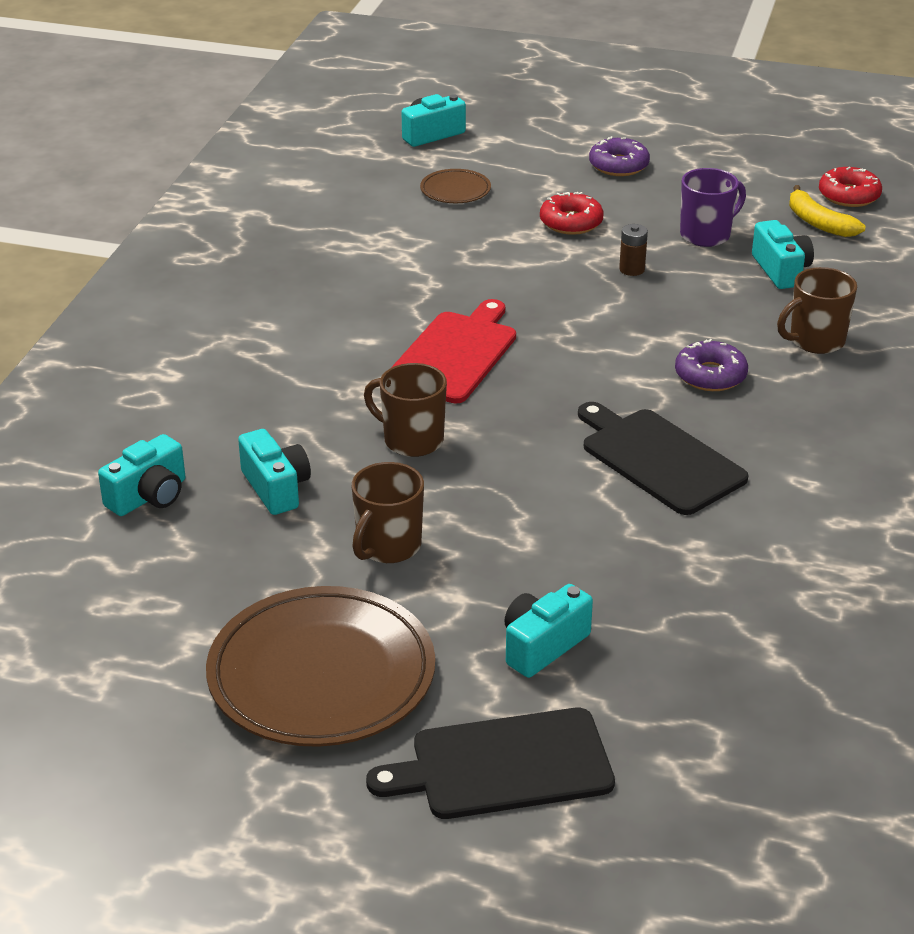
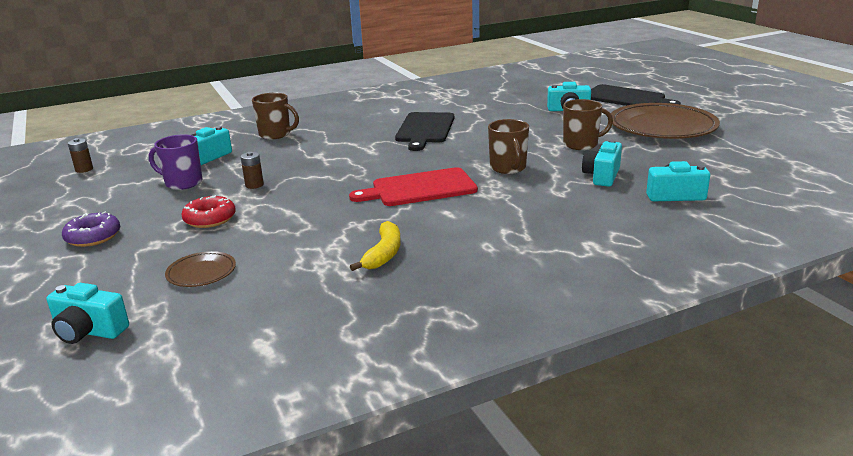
camera: 130 degrees left, 10 degrees down
(710, 375) = (341, 141): purple donut -> none
(818, 223) = (133, 166): yellow banana -> yellow banana (383, 254)
(849, 195) = (84, 169): red donut -> brown battery

